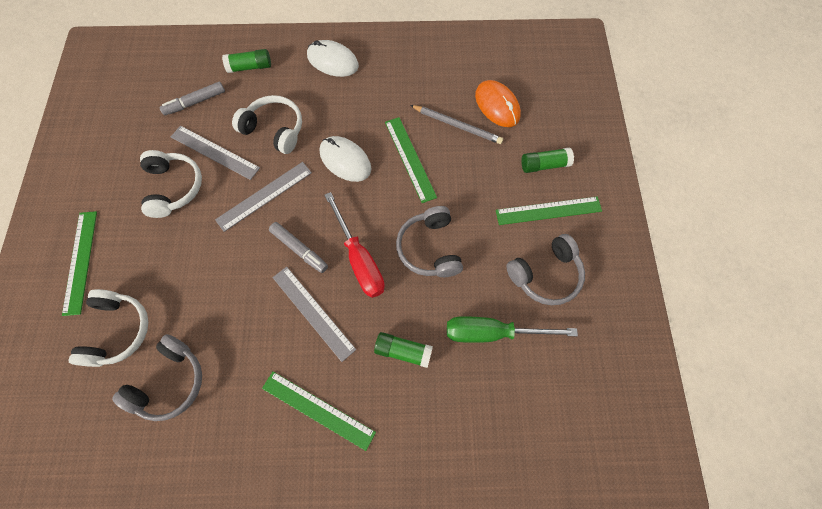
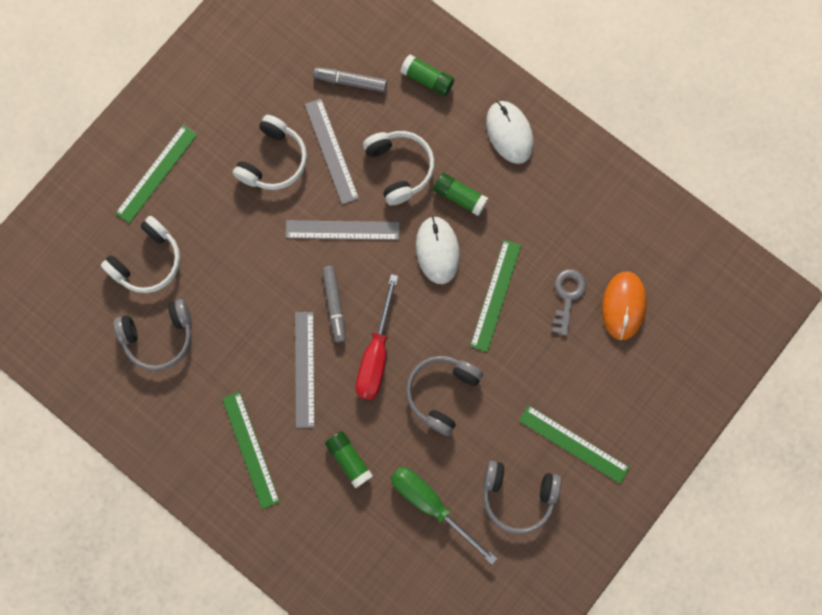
camera: 40 degrees right, 10 degrees up
(457, 125) = (567, 296): grey pencil -> grey key
(544, 165) = (611, 399): green glue stick -> green glue stick (460, 197)

